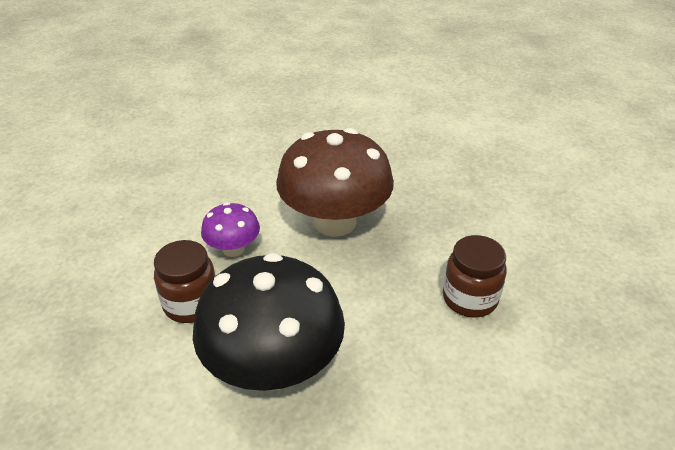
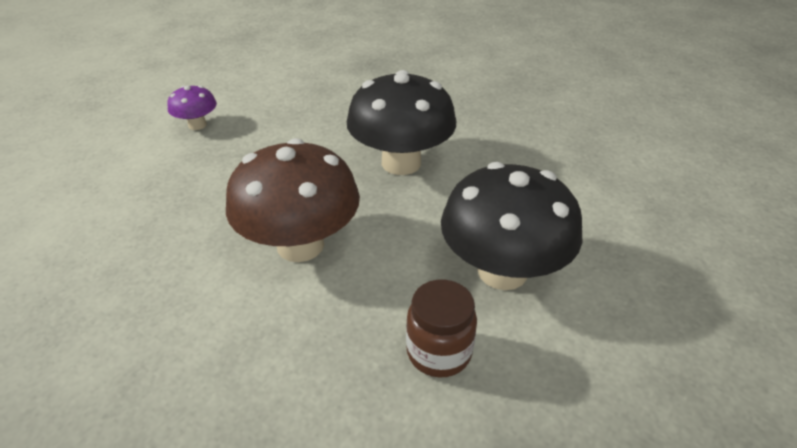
camera: 95 degrees left, 0 degrees up
(233, 249) = (345, 328): purple mushroom -> purple mushroom (197, 125)
(469, 298) = (401, 163): brown jar -> black mushroom

